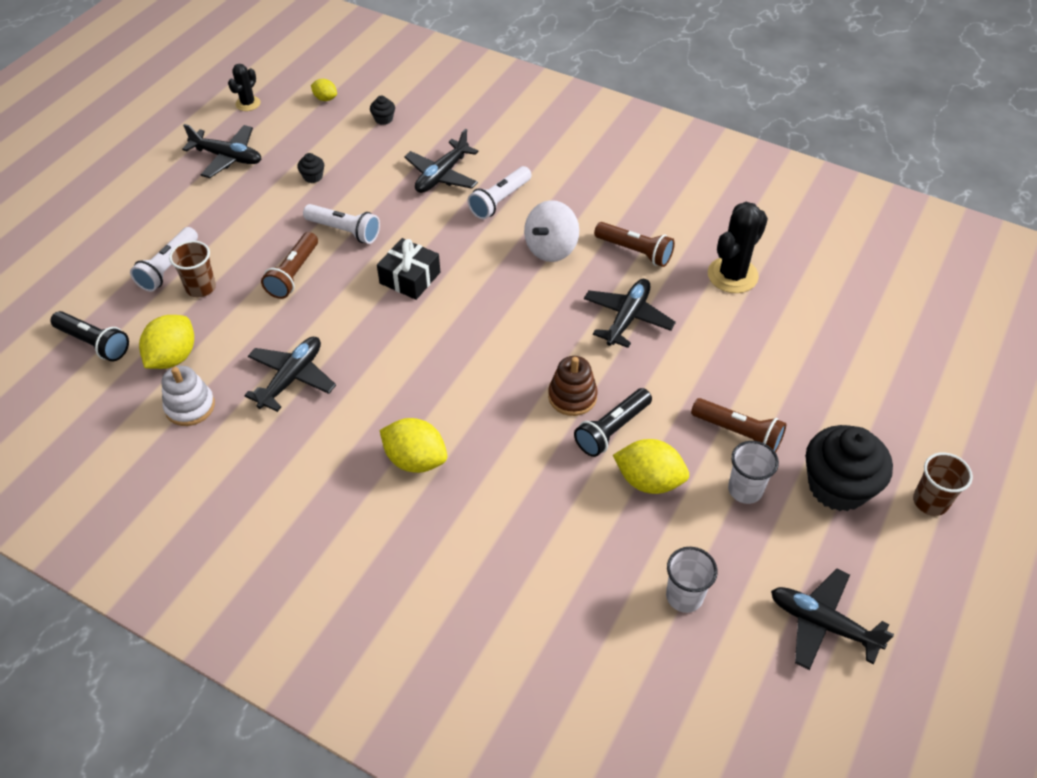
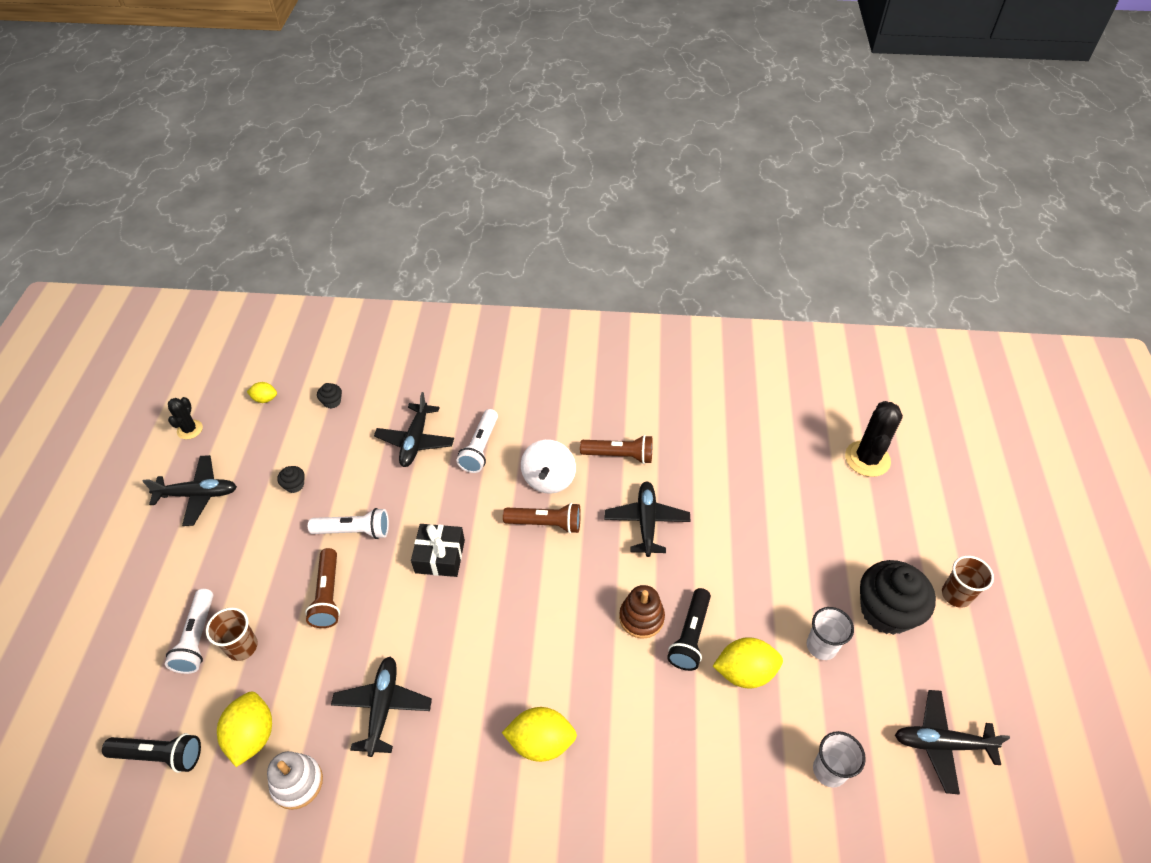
camera: 25 degrees left, 0 degrees up
(732, 275) = (707, 448): black cactus -> black cactus (867, 459)
(738, 433) = (788, 595): brown flashlight -> brown flashlight (545, 523)

